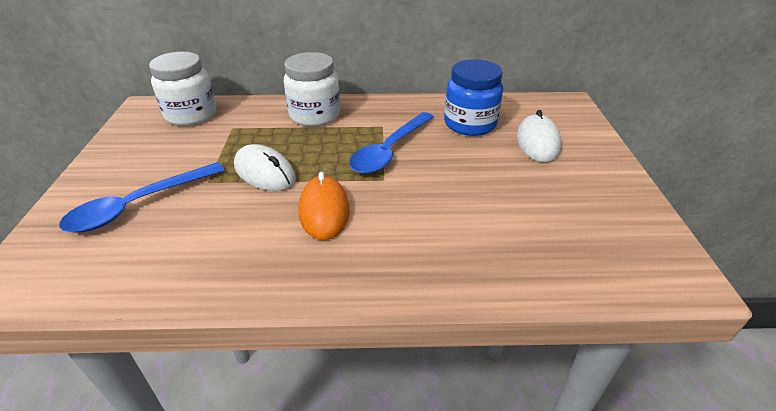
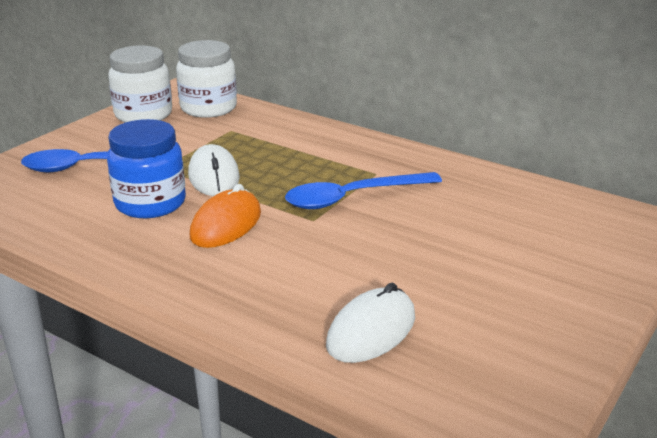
camera: 35 degrees right, 10 degrees down
(315, 115) = (320, 142): white jar -> white jar (143, 114)
(470, 124) = (478, 202): blue jar -> blue jar (150, 203)
(537, 142) = (536, 246): white mouse -> white mouse (371, 331)

